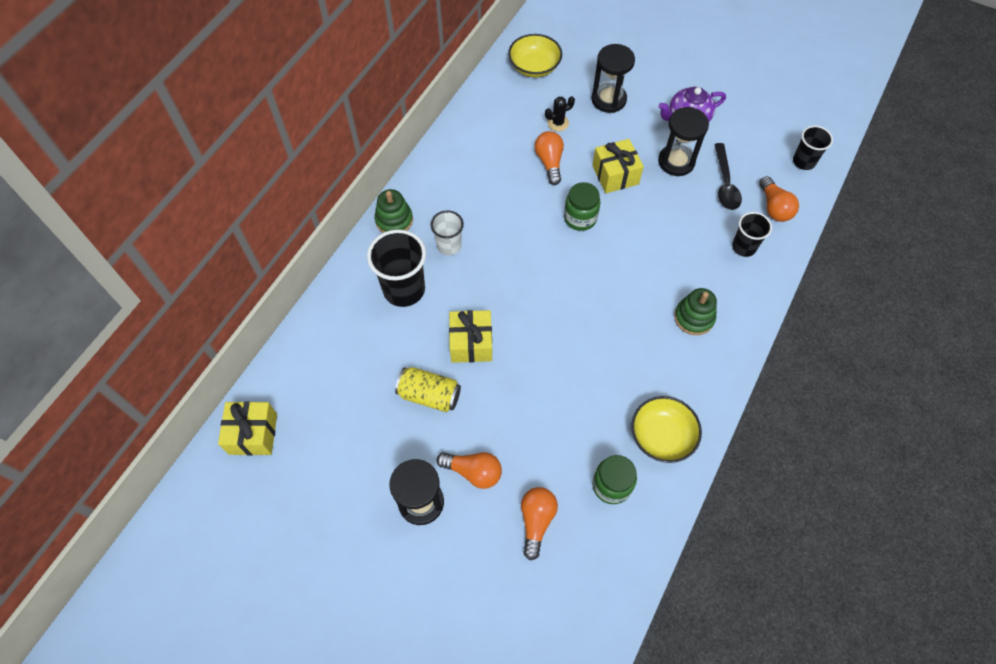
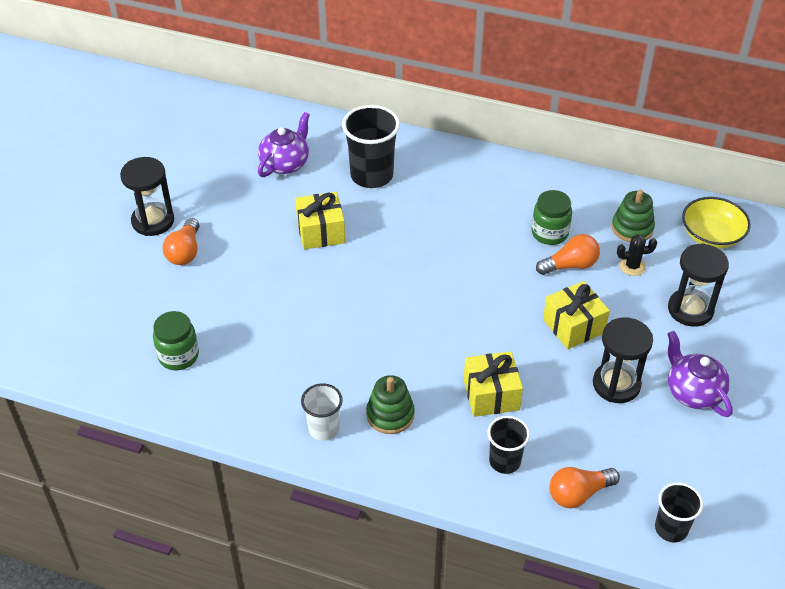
camera: 80 degrees right, 15 degrees down
(253, 434) = (208, 109): yellow gift -> yellow gift (491, 395)
(365, 364) = (285, 163): none -> purple teapot
(394, 220) = (451, 155): green stacking toy -> green stacking toy (632, 228)
(429, 395) = (259, 210): yellow can -> none
(449, 246) = (432, 199): white cup -> white cup (323, 429)
(536, 521) = (139, 302): orange light bulb -> none
(558, 123) = (632, 266): black cactus -> black cactus turned 60 degrees counterclockwise
(580, 218) = (499, 300): green jar -> green jar (549, 233)
(662, 436) = (237, 394): yellow bowl -> none
(725, 183) = (599, 437): black spoon -> none

